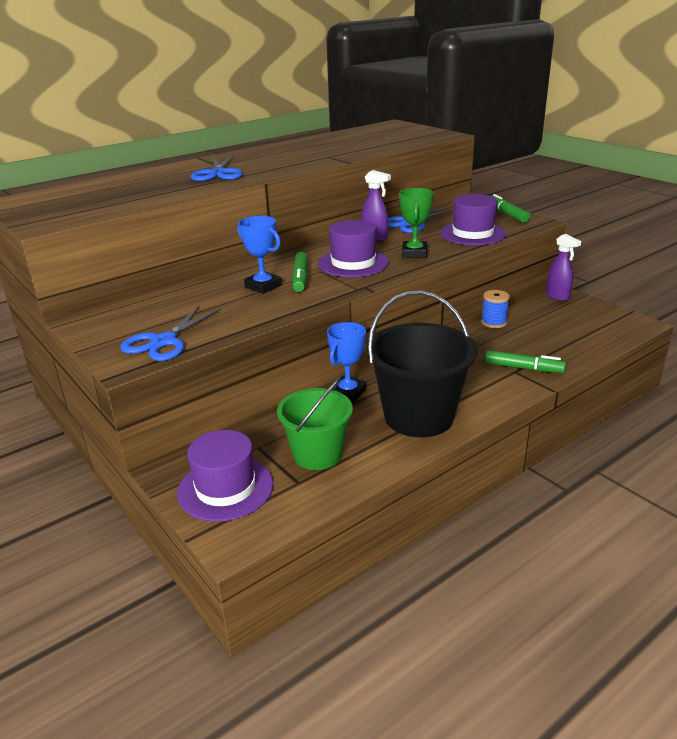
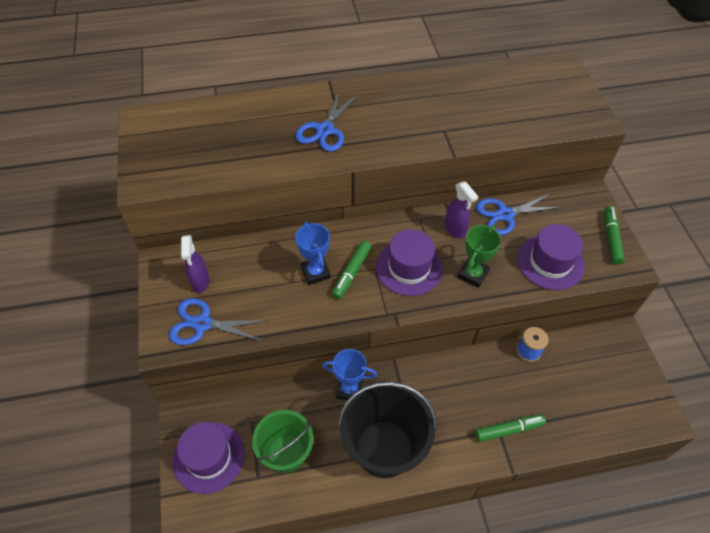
camera: 25 degrees right, 25 degrees up
(164, 341) = (203, 324): blue scissors -> blue scissors turned 45 degrees clockwise
(348, 392) = (349, 389): blue trophy -> blue trophy turned 45 degrees clockwise
(523, 368) = (508, 430): green marker -> green marker turned 60 degrees counterclockwise
(557, 297) = (616, 339): purple spray bottle -> purple spray bottle (200, 282)

